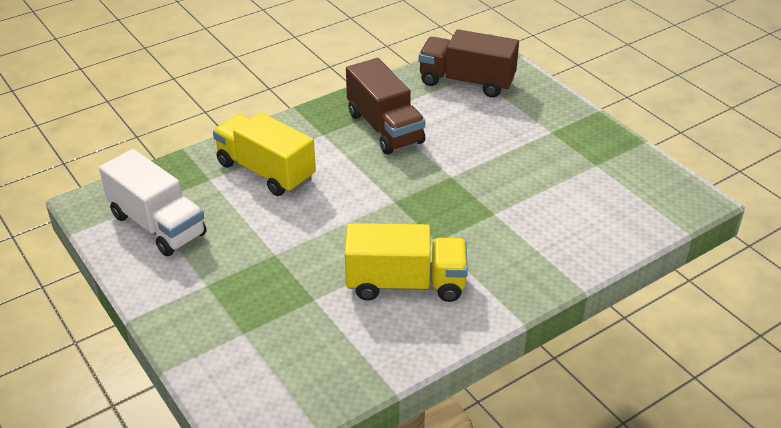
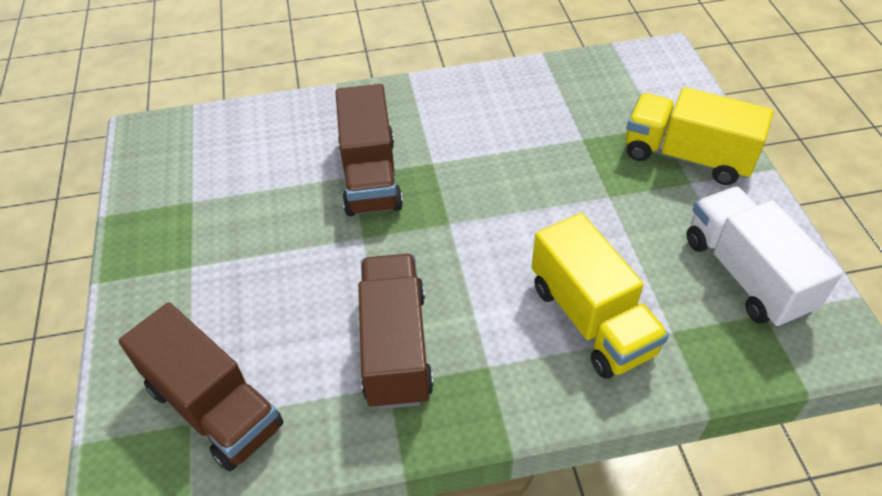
camera: 155 degrees left, 10 degrees up
(405, 283) = (488, 129): yellow truck -> yellow truck (687, 156)
(479, 217) = (370, 175): none -> brown truck

